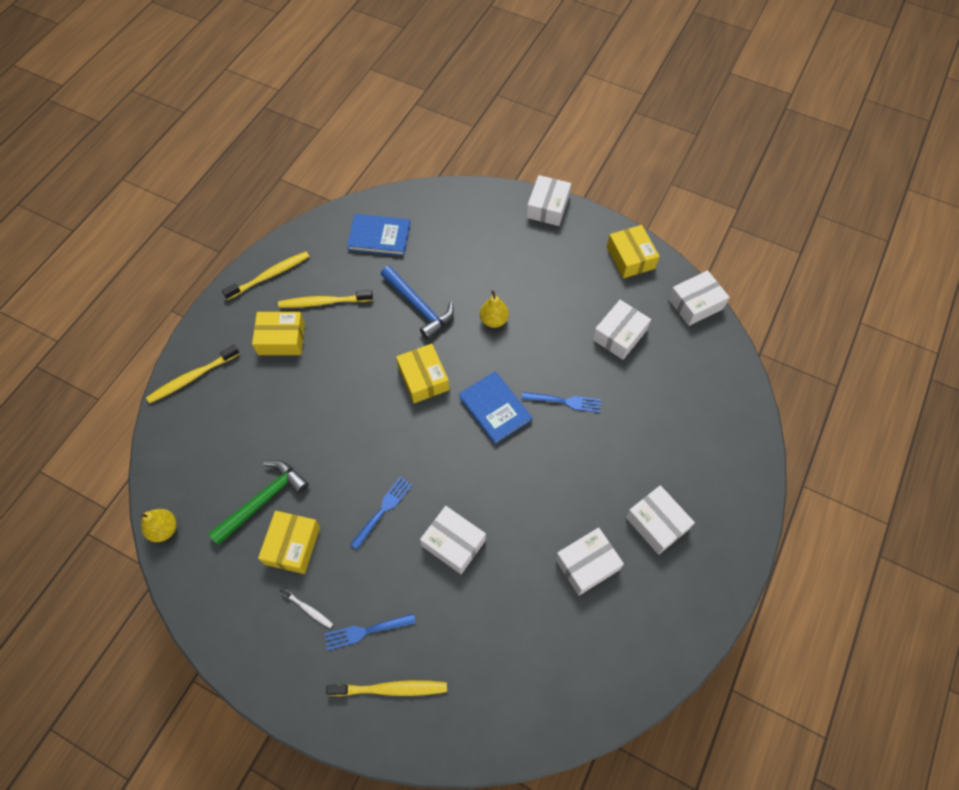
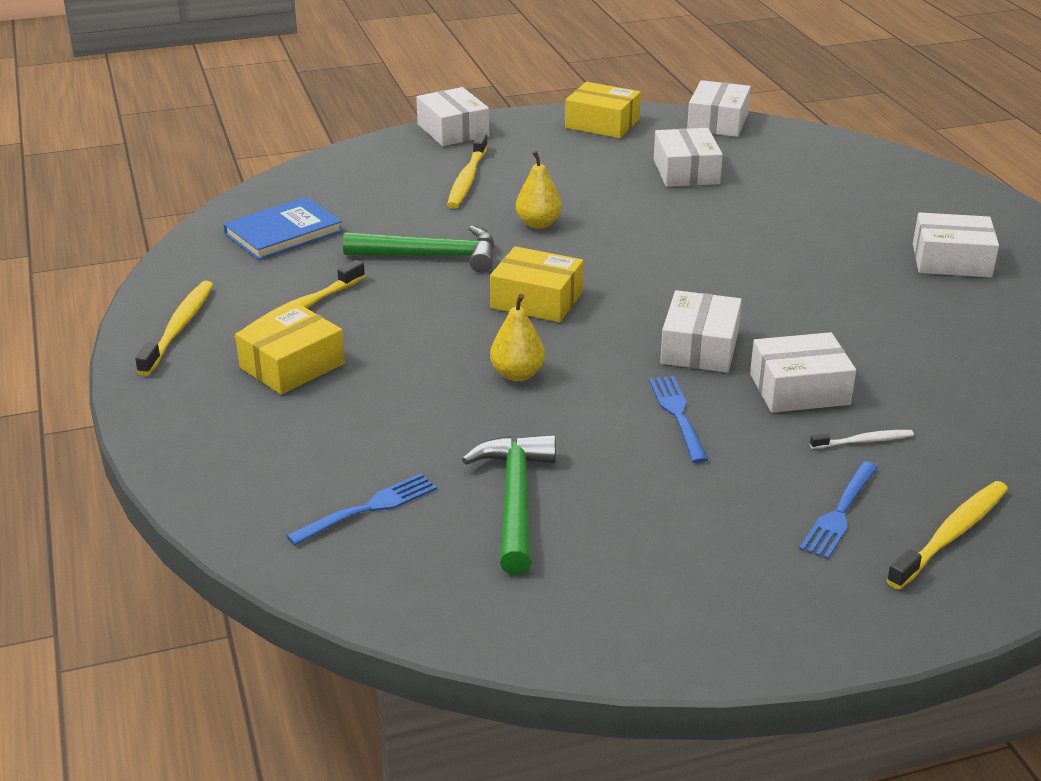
camera: 45 degrees left, 30 degrees down
(164, 529) = (419, 614): yellow pear -> yellow pear (517, 374)
(192, 377) = (213, 464): yellow toothbrush -> yellow toothbrush (467, 179)
(292, 545) = (624, 510): yellow box -> none
(308, 609) = (742, 545): white toothbrush -> white toothbrush (864, 441)
(418, 306) = (431, 256): blue hammer -> green hammer
(495, 408) = (657, 278): blue book -> none
(564, 402) = (717, 237): blue fork -> blue fork (368, 509)
(587, 564) = (948, 321): white box -> white box (699, 348)

